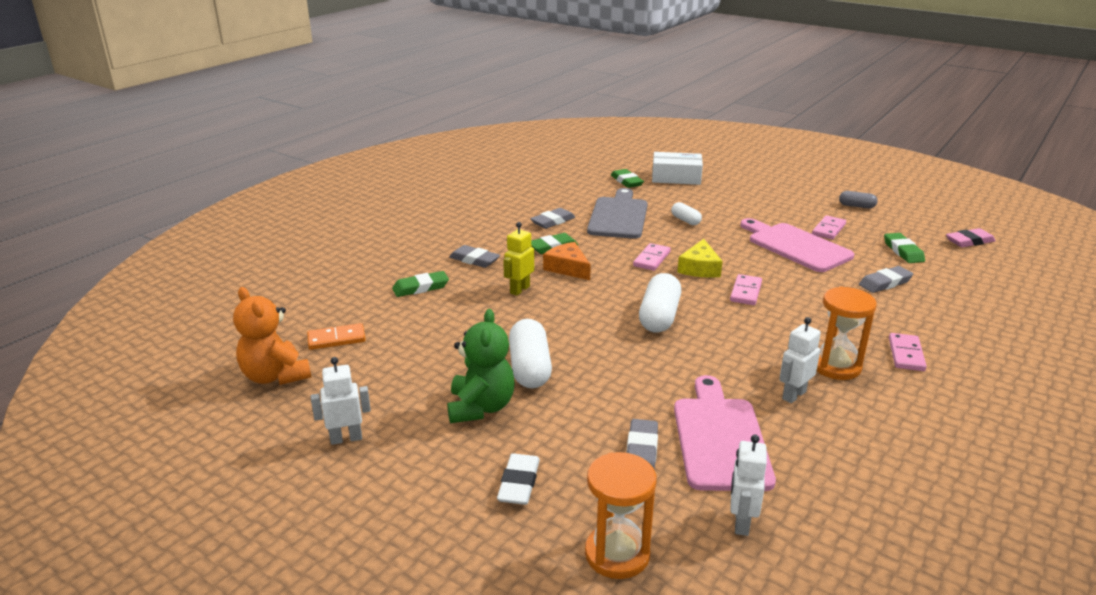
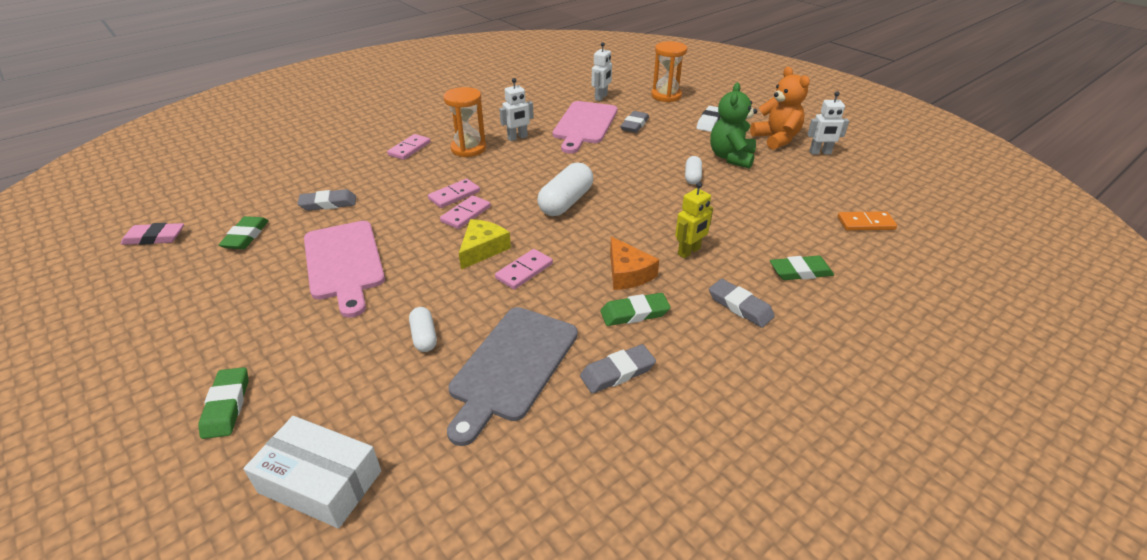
camera: 165 degrees left, 10 degrees up
(275, 376) = (900, 198): orange teddy bear -> orange teddy bear (776, 139)
(530, 368) = (692, 177): white capsule -> white capsule, size x0.55
(626, 181) = (426, 487): green eraser -> green eraser (227, 406)
(828, 229) = (268, 283): pink domino -> pink domino (454, 195)
(856, 206) = (160, 323): grey capsule -> none

